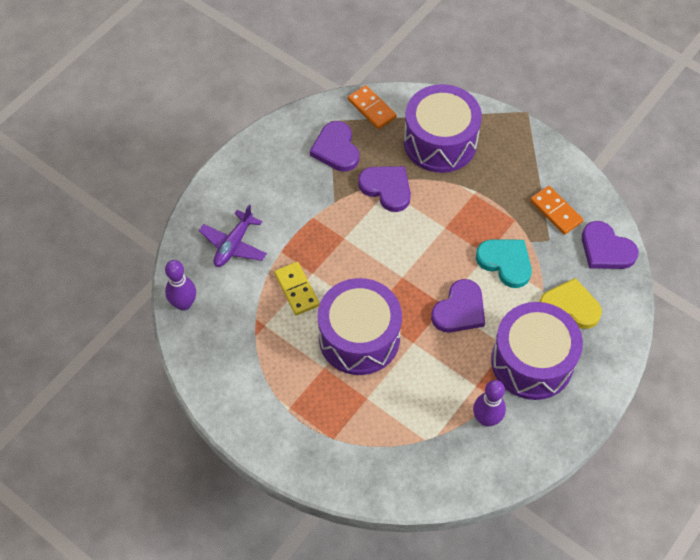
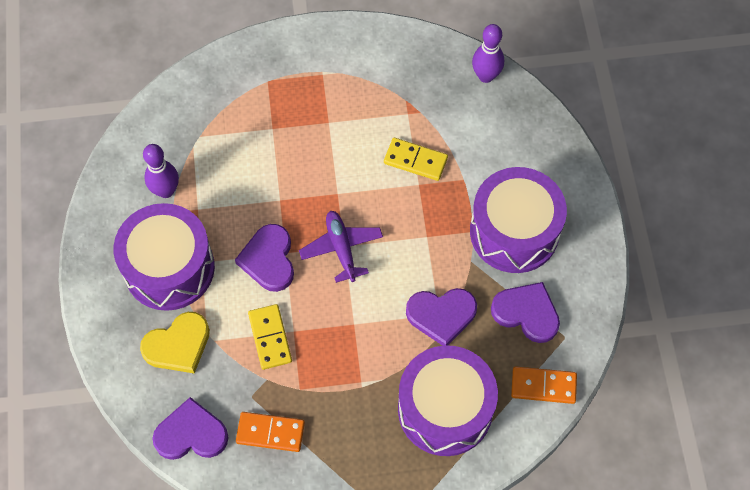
camera: 135 degrees right, 5 degrees up
(233, 245) = (506, 151): purple plane -> purple plane (341, 248)
(359, 337) = (326, 167): purple drum -> purple drum (514, 231)
(505, 262) = (270, 338): turquoise heart -> yellow domino

